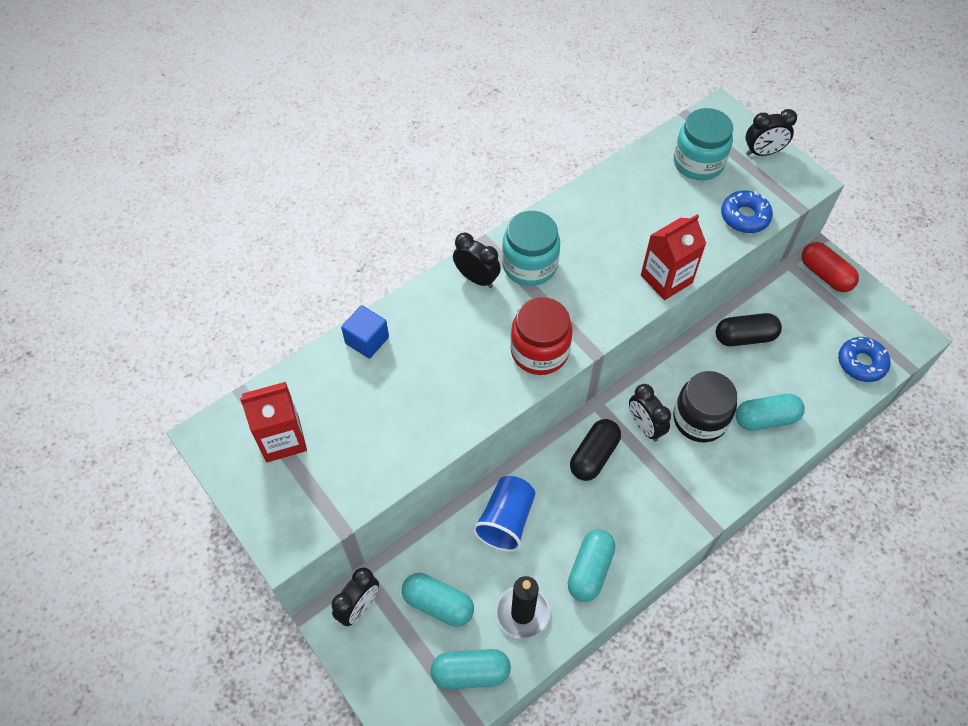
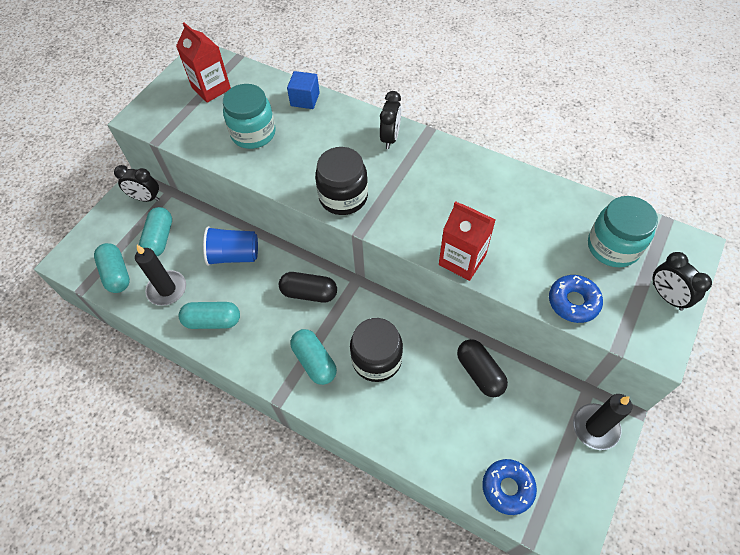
camera: 70 degrees right, 0 degrees up
(529, 265) = (421, 164): turquoise jar -> turquoise jar (253, 133)
(539, 351) = (343, 197): red jar -> black jar
(644, 427) = (351, 320): black clock -> none
(766, 419) = (402, 413): turquoise capsule -> turquoise capsule (314, 361)
(825, 275) = (595, 427): red capsule -> black candle

